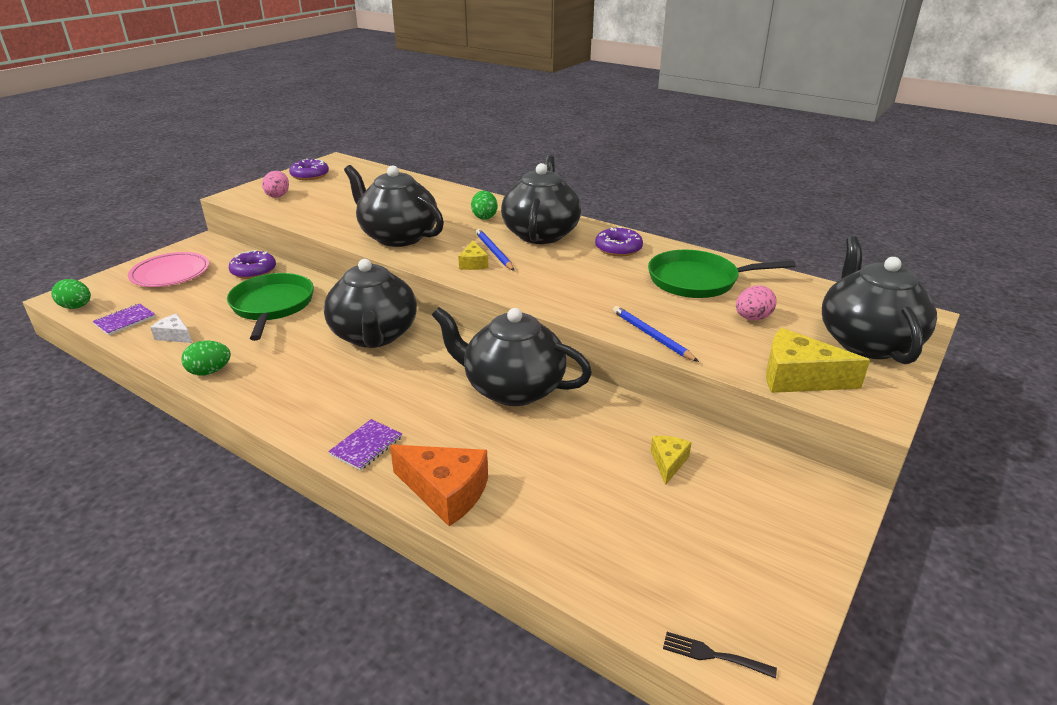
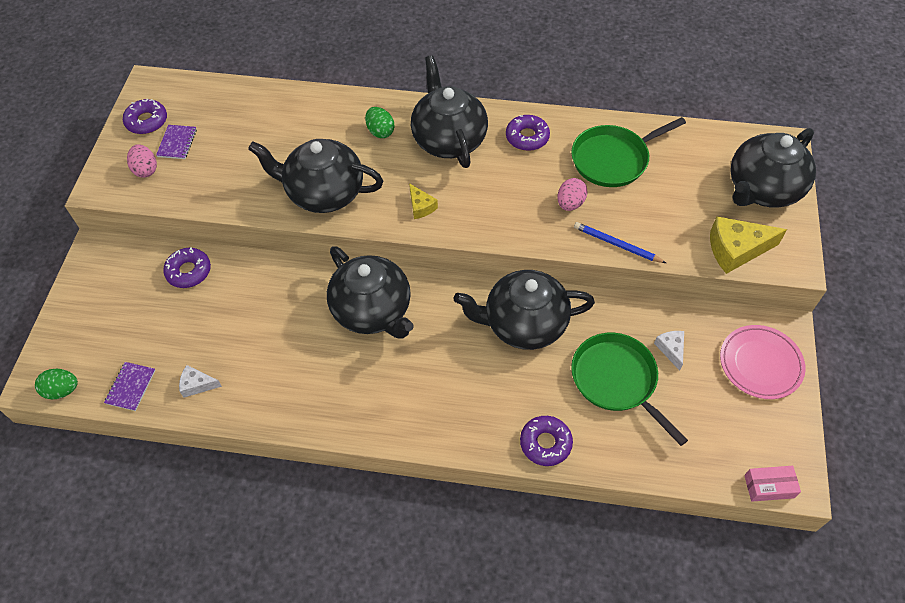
camera: 25 degrees left, 25 degrees up
(170, 274) = (109, 308): pink plate -> pink plate (760, 364)
(210, 372) = (270, 411): green egg -> none
(272, 306) = (251, 311): green pan -> green pan (616, 380)
(366, 446) = (460, 429): purple notebook -> purple notebook (177, 143)
(446, 492) = (545, 443): orange cheese -> purple donut
(494, 252) = (427, 183): blue pencil -> none
(668, 462) = (671, 349): yellow cheese -> white cheese
(712, 655) = (769, 486): black fork -> pink box
(752, 318) = (675, 193): pink egg -> pink egg (570, 203)
(866, 341) = (762, 189): black teapot -> black teapot turned 105 degrees counterclockwise

